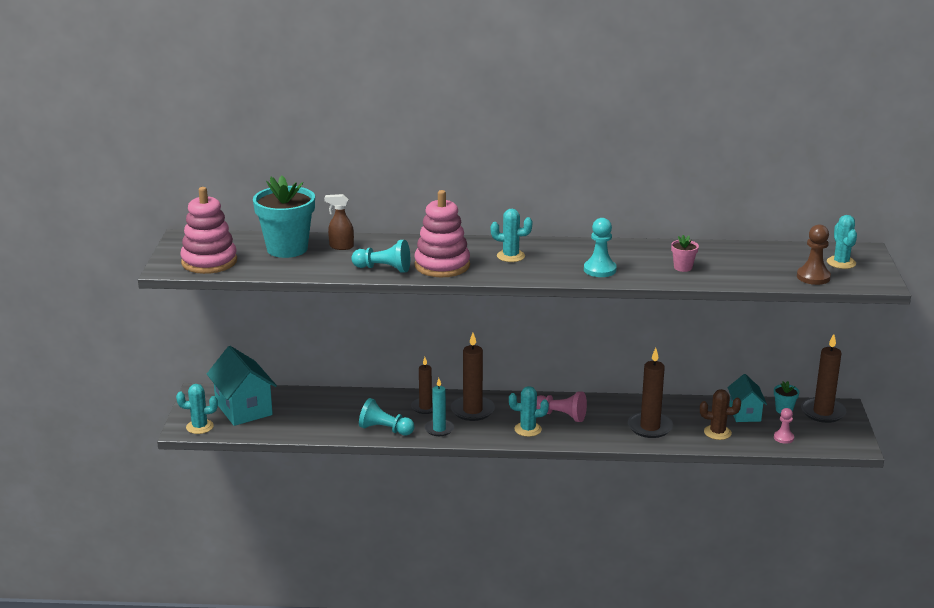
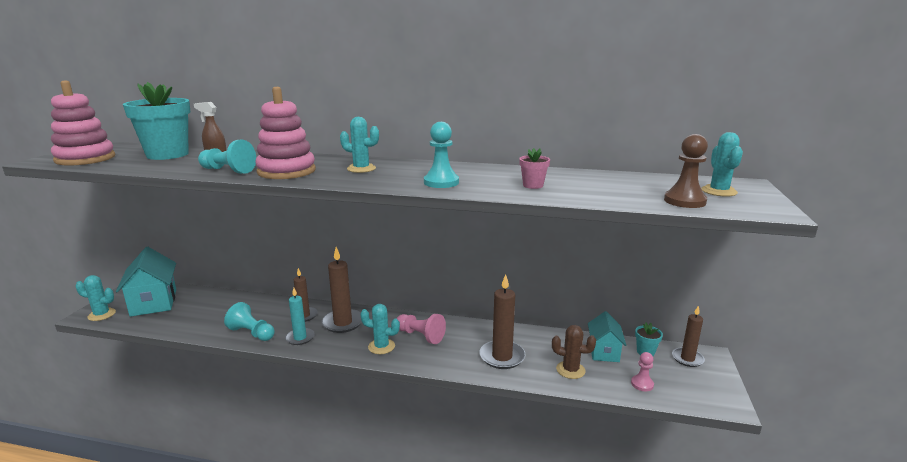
camera: 10 degrees right, 5 degrees down
(823, 412) = (687, 359): brown candle -> brown candle, size x0.66

